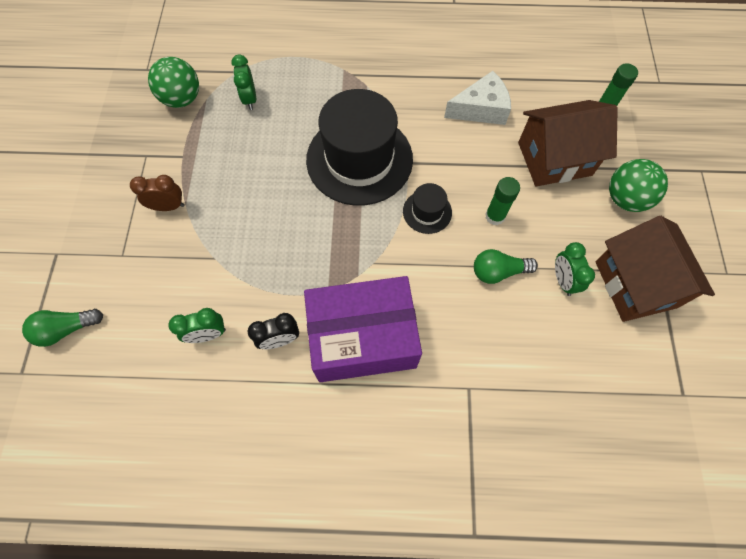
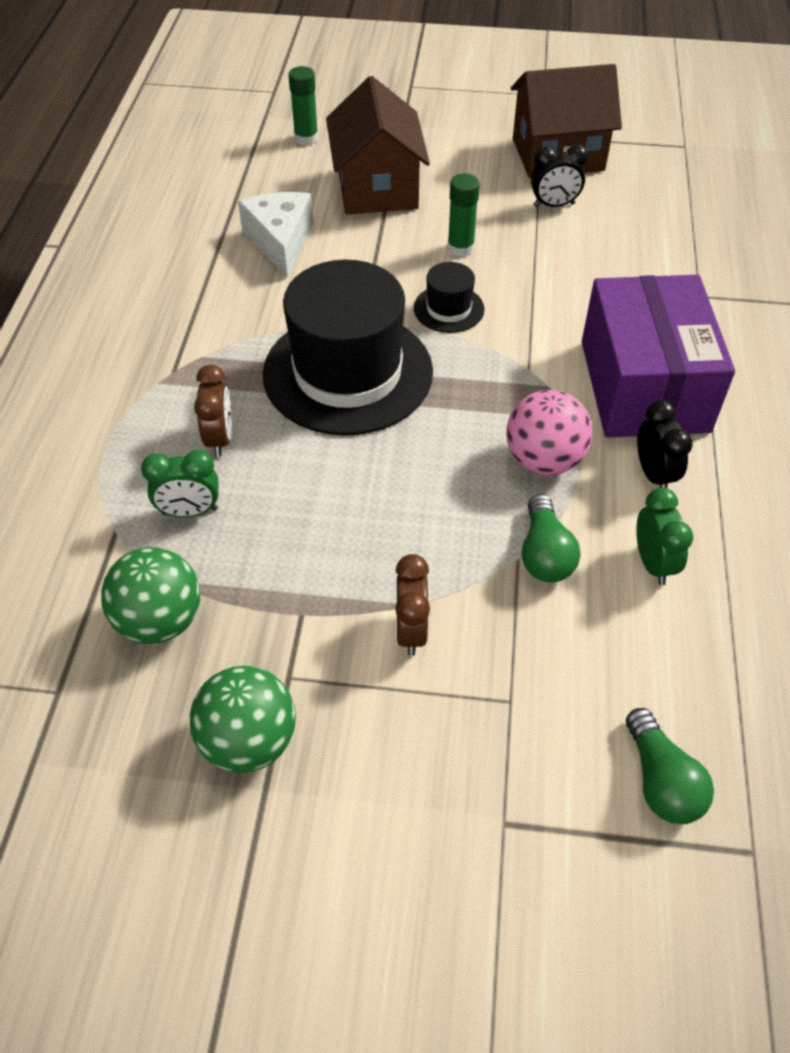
camera: 85 degrees left, 15 degrees down
(290, 272) = (543, 460): none -> pink ball
(301, 104) = (220, 438): none -> brown clock
(498, 271) = (542, 254): green light bulb -> green light bulb (544, 554)
(563, 280) = (554, 205): green clock -> black clock
(625, 199) = (444, 143): green ball -> green ball (249, 740)

